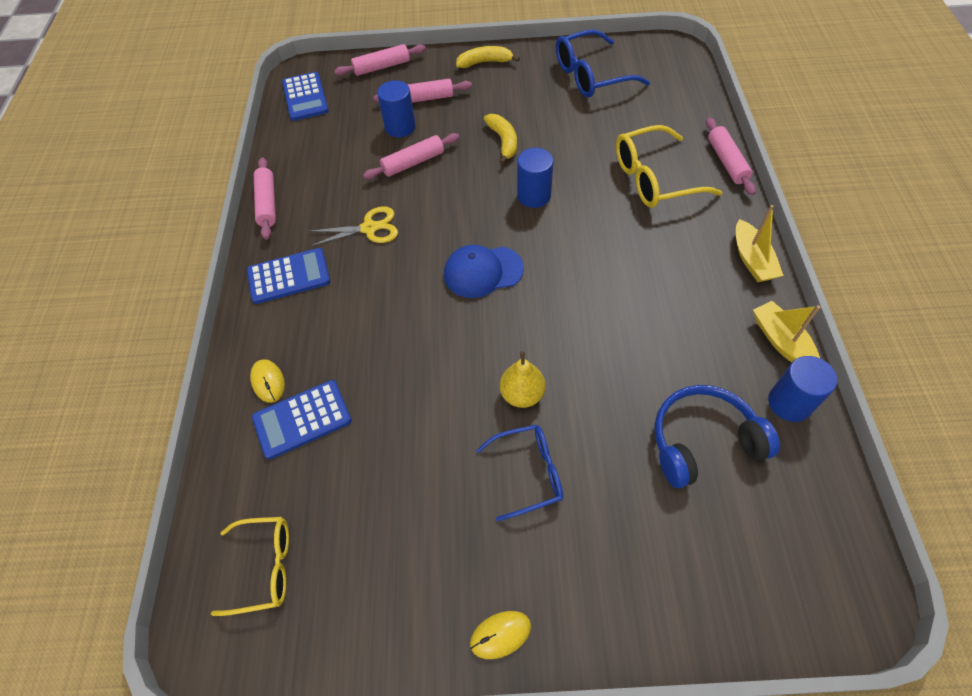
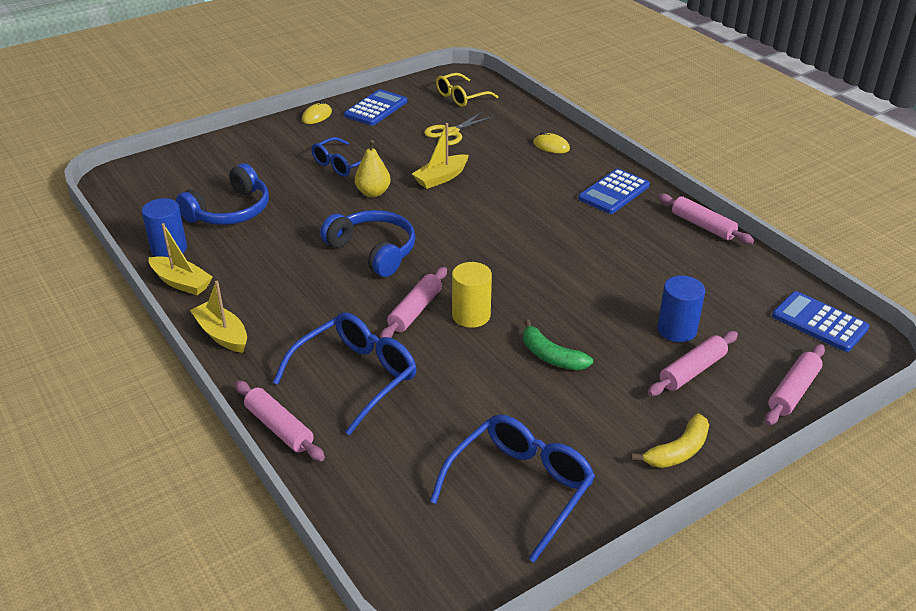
camera: 145 degrees right, 20 degrees down
(302, 419) = (507, 140): blue calculator -> blue calculator (376, 108)
(369, 228) = (593, 240): yellow scissors -> yellow scissors (451, 133)
(413, 162) = (620, 302): pink rolling pin -> pink rolling pin (415, 311)
(431, 384) = (441, 178): none -> yellow boat
(483, 271) = (464, 245): blue cap -> none
(503, 141) = (551, 356): yellow banana -> green banana
(534, 195) = (471, 315): blue cylinder -> yellow cylinder
(571, 301) = (373, 251): none -> blue headphones
(654, 179) = (356, 377): yellow glasses -> blue glasses

